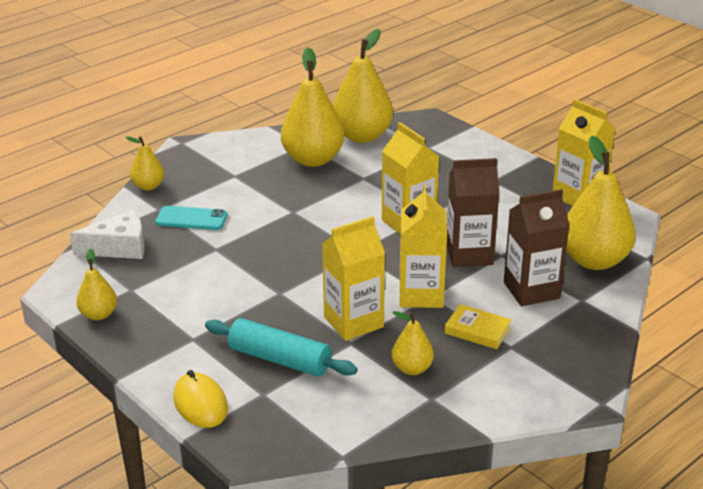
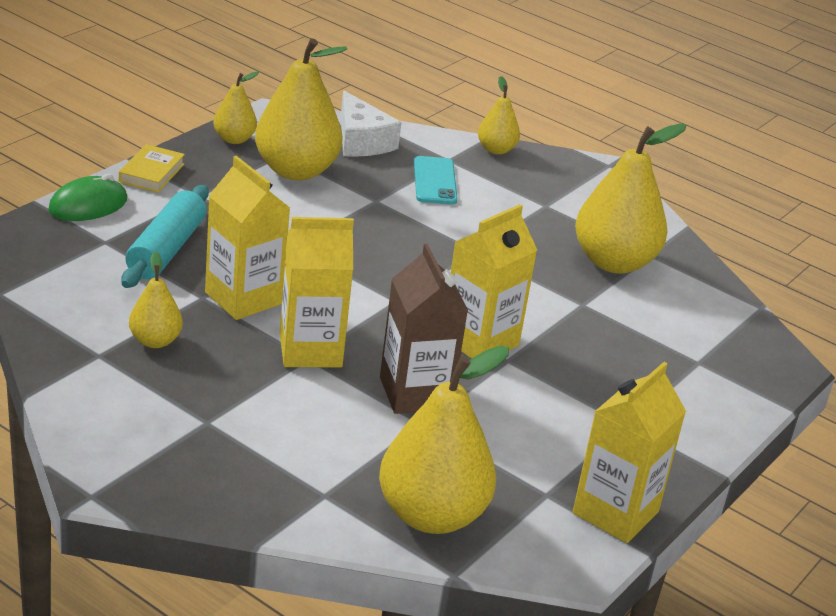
camera: 75 degrees right, 0 degrees up
(200, 404) = (88, 205): yellow mouse -> green mouse
(362, 136) = (700, 302): yellow pear -> yellow pear (296, 171)
(477, 330) = (238, 394): yellow book -> yellow book (151, 173)
(531, 290) = (339, 446): brown carton -> none

